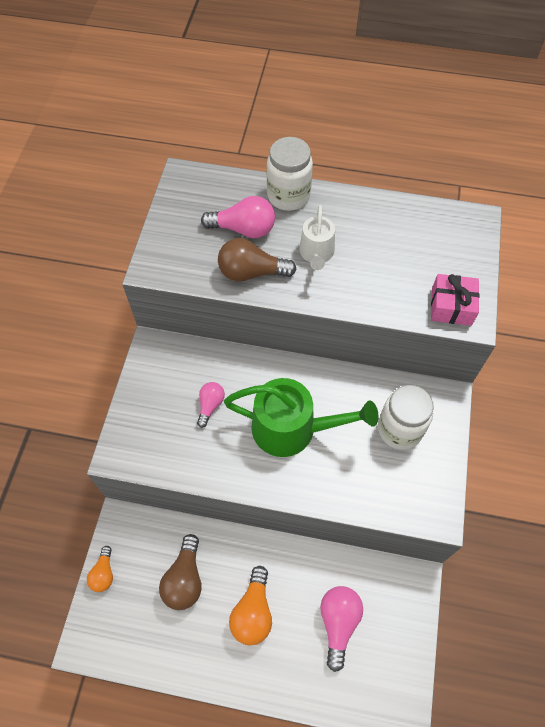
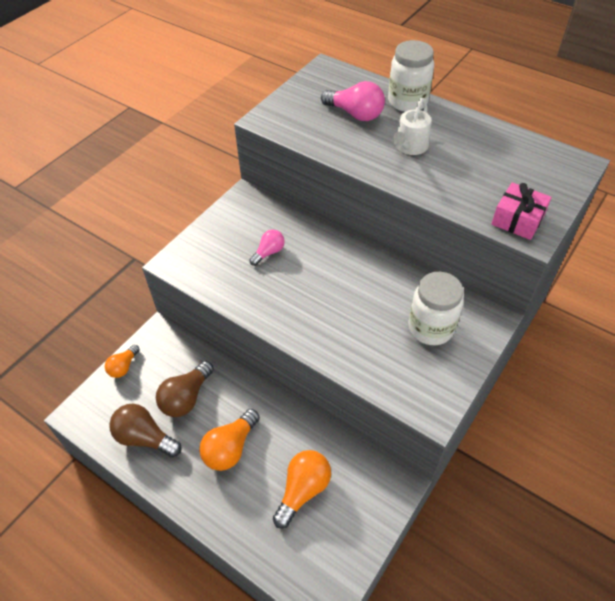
camera: 25 degrees right, 10 degrees down
(251, 272) = (344, 144): brown light bulb -> brown light bulb (145, 438)
(292, 428) = (330, 293): green watering can -> none
(338, 623) = (303, 490): pink light bulb -> orange light bulb

